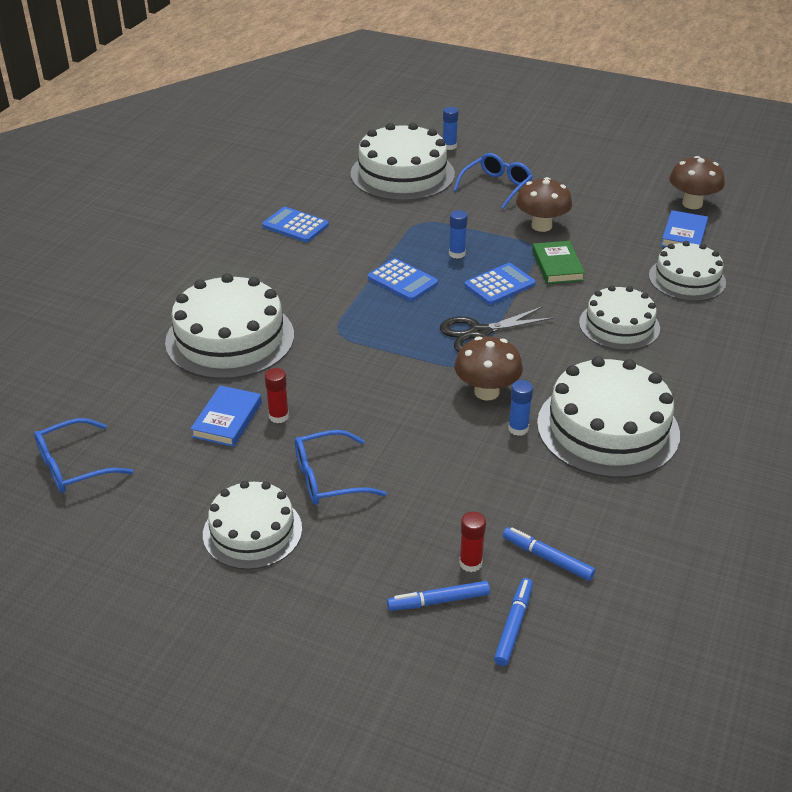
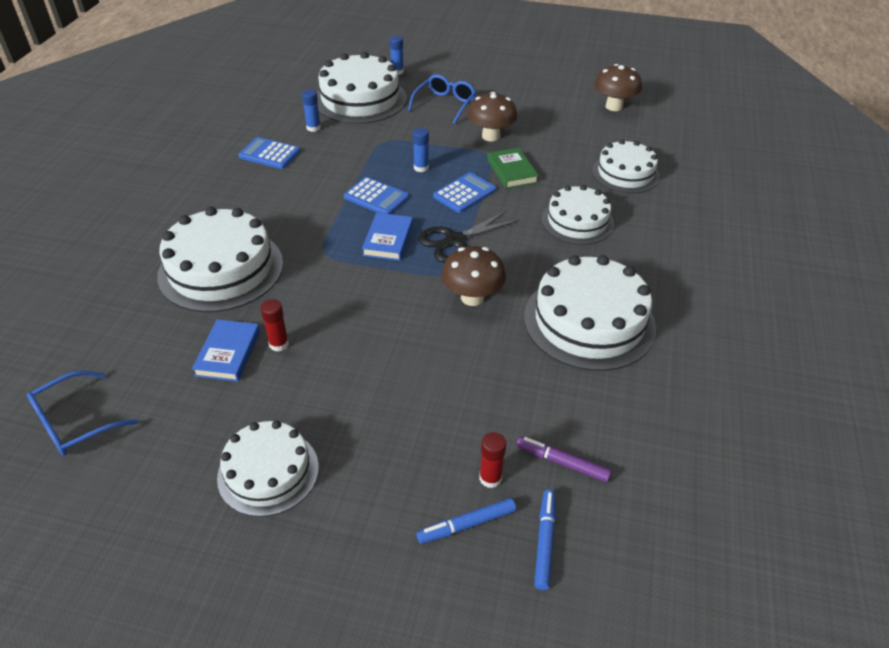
camera: 10 degrees left, 5 degrees up
(328, 478) = (336, 404): blue glasses -> none
(518, 429) = (508, 331): blue glue stick -> blue glue stick (313, 128)
(547, 558) = (562, 462): blue marker -> purple marker
(683, 235) = (613, 134): blue book -> blue book (388, 240)

